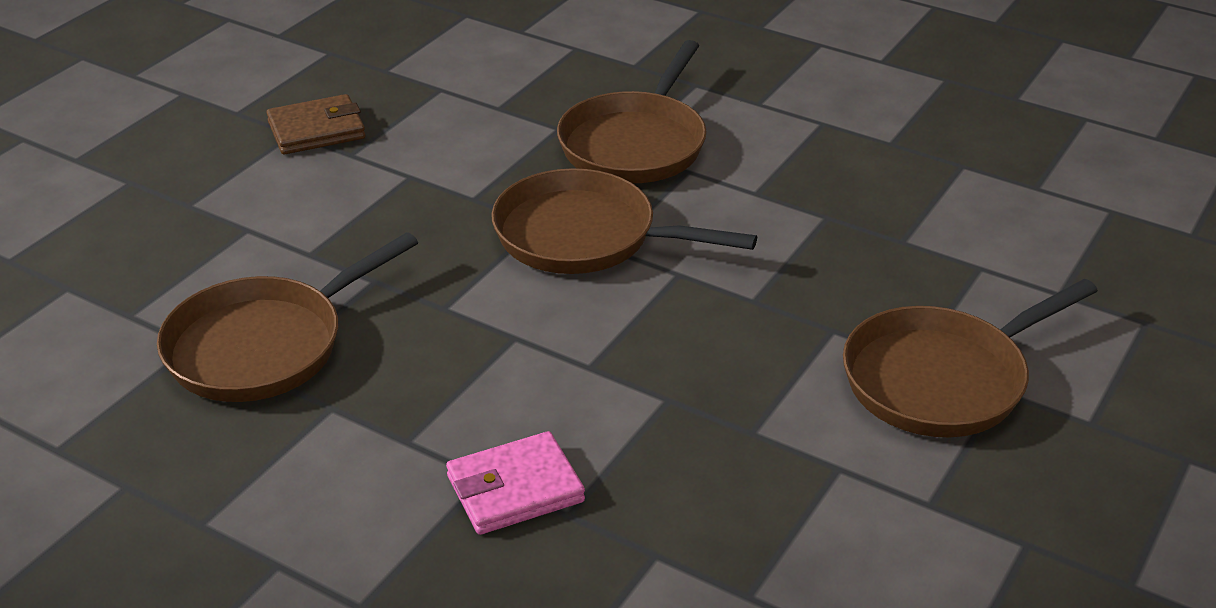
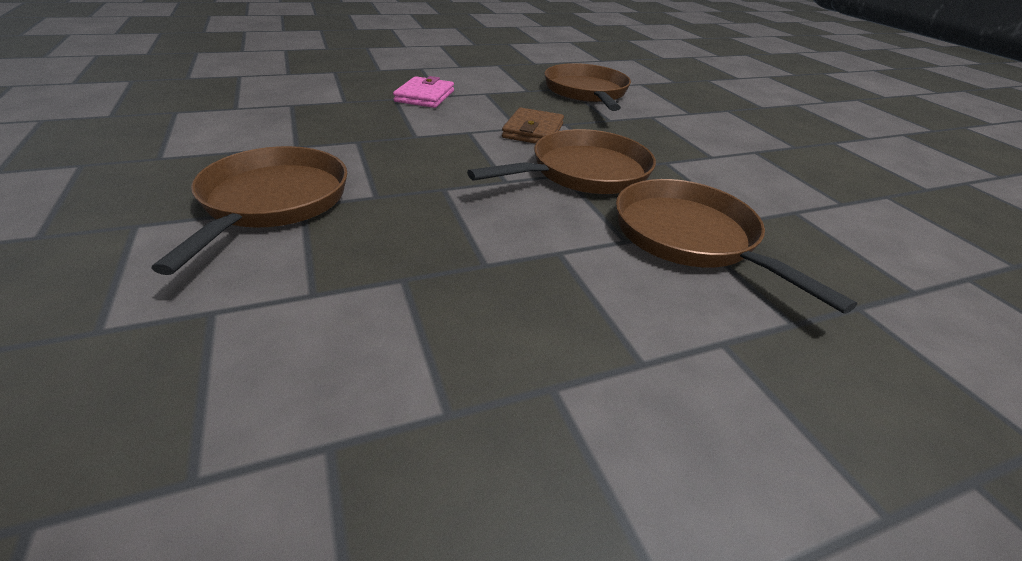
camera: 125 degrees right, 0 degrees up
(316, 130) = (795, 152): brown wallet -> brown wallet (533, 131)

